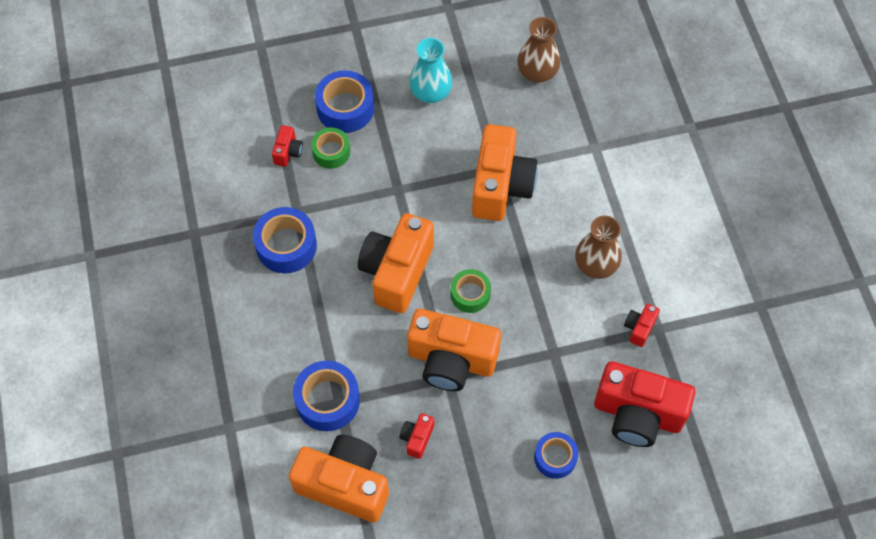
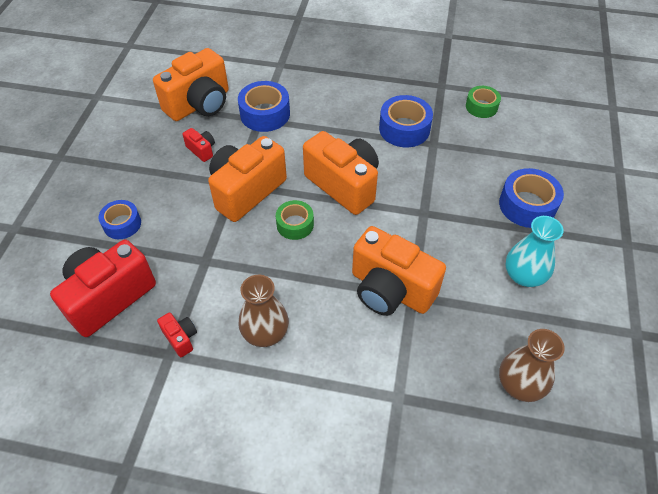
camera: 115 degrees right, 10 degrees down
(288, 152) = (494, 155): red camera -> none
(331, 152) = (483, 181): green tape -> green tape (481, 107)

